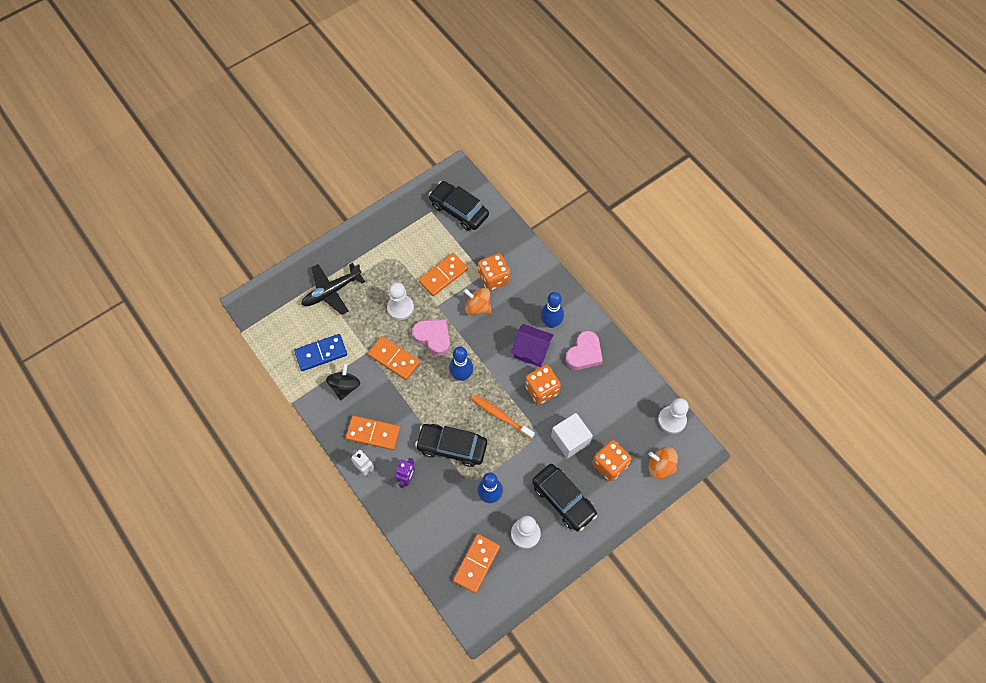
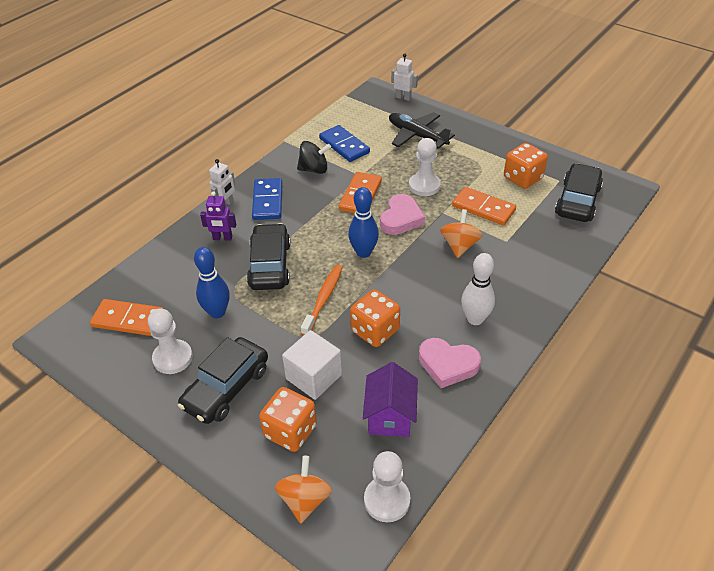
camera: 75 degrees right, 20 degrees down
(269, 284) = (403, 97): none -> white robot
(373, 433) = (267, 201): orange domino -> blue domino
(493, 278) = (506, 251): orange dice -> orange dice (522, 178)
(531, 351) = (424, 308): purple house -> purple house (390, 416)
(551, 322) = (475, 319): blue bowling pin -> white bowling pin

